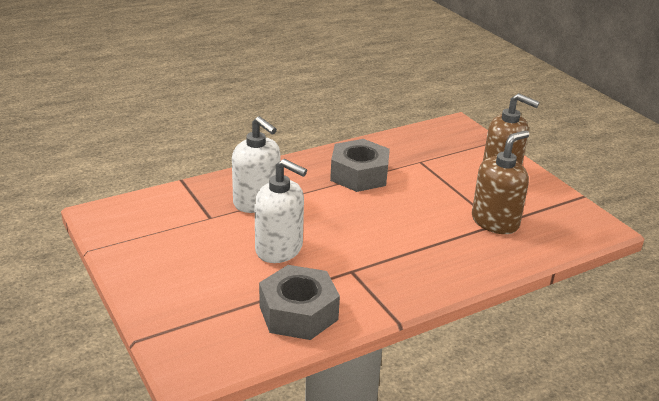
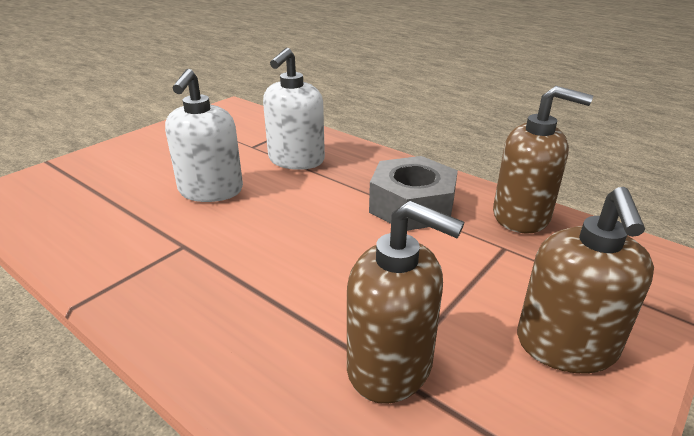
camera: 70 degrees right, 0 degrees up
(298, 313) = (88, 227): grey nut -> none
(394, 145) = (521, 216): none -> brown soap dispenser

